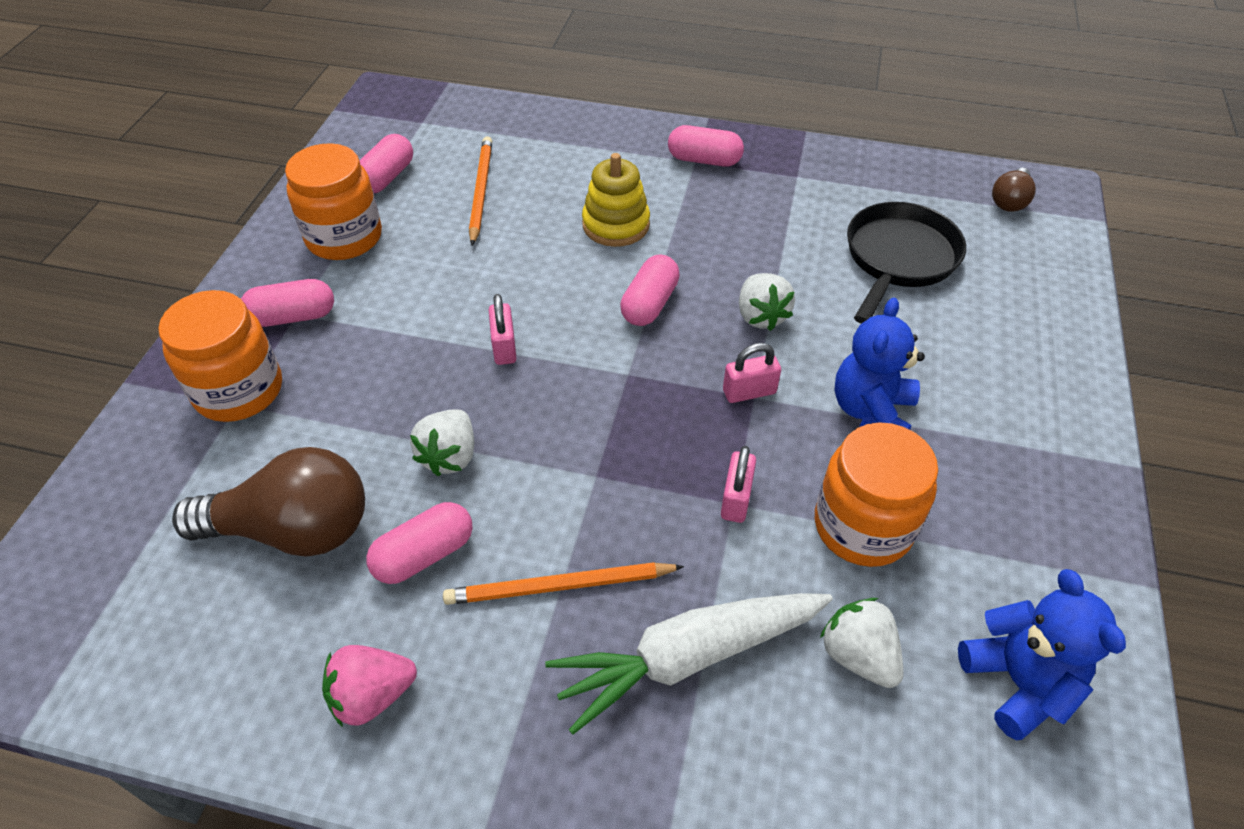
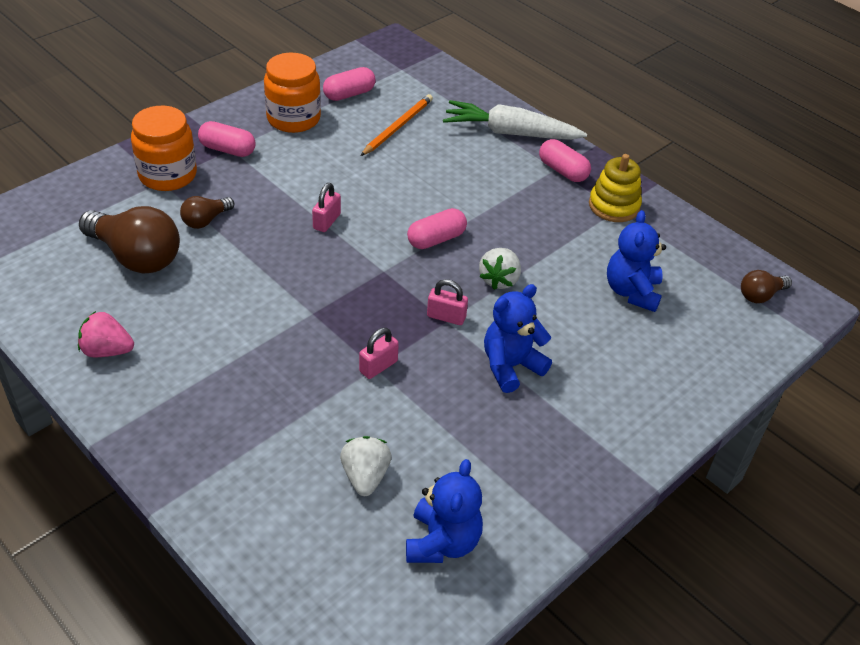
camera: 30 degrees right, 5 degrees down
(347, 426) = (205, 220): none -> brown light bulb
(424, 555) = (188, 302): pink capsule -> none
(450, 456) = (244, 262): white strawberry -> none
(559, 586) = (240, 354): orange pencil -> none
(616, 225) = (462, 184): yellow stacking toy -> yellow stacking toy (614, 206)
(688, 657) = (273, 424): white carrot -> white carrot (510, 133)
(863, 526) = (438, 420): orange jar -> none
(898, 259) = (632, 292): black pan -> blue teddy bear

